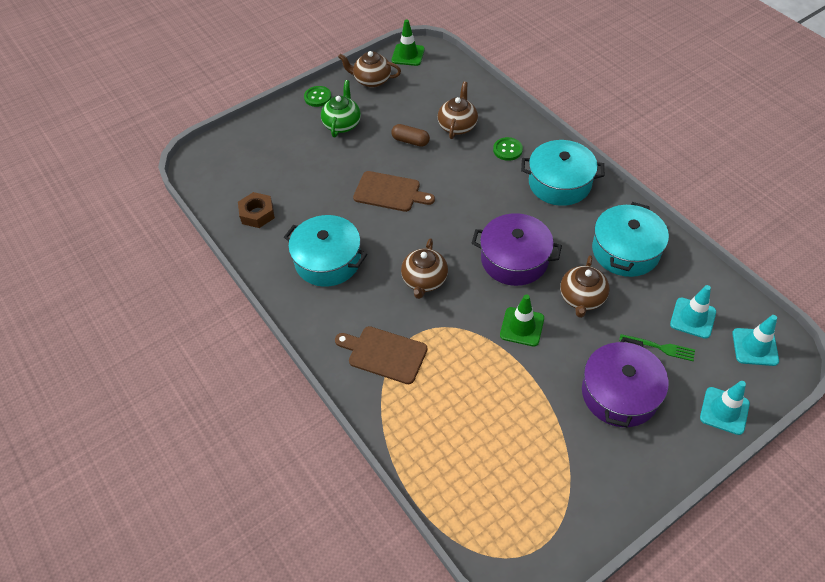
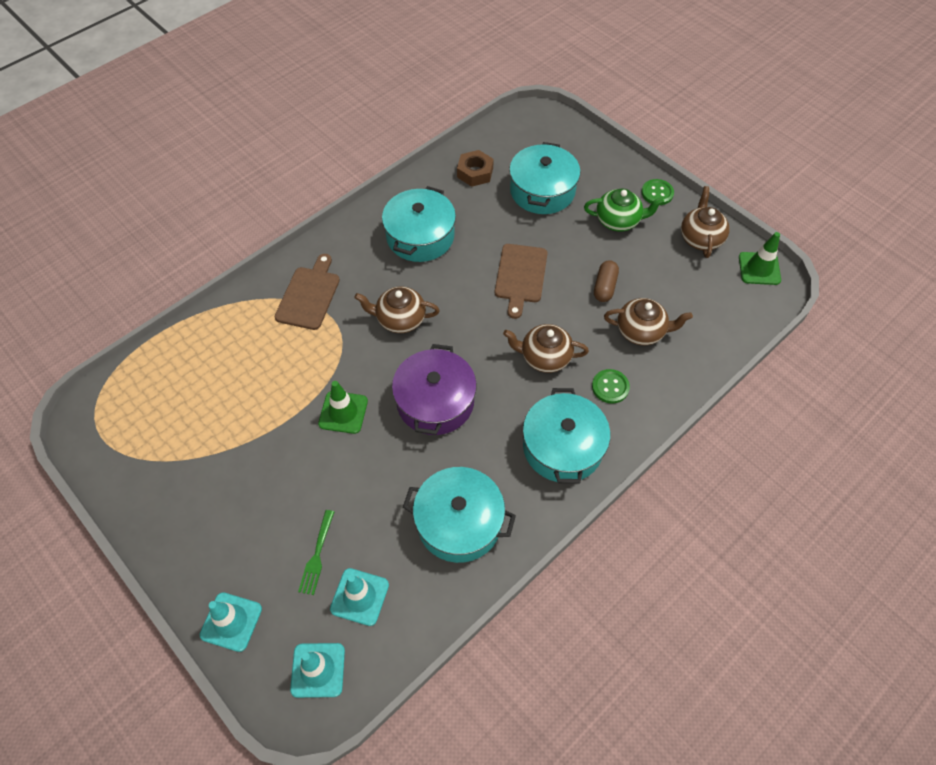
camera: 80 degrees right, 5 degrees up
(294, 168) = (542, 191): none -> turquoise pot
(582, 298) = (383, 472): brown teapot -> brown teapot (544, 357)
(619, 393) = (258, 509): purple pot -> none

